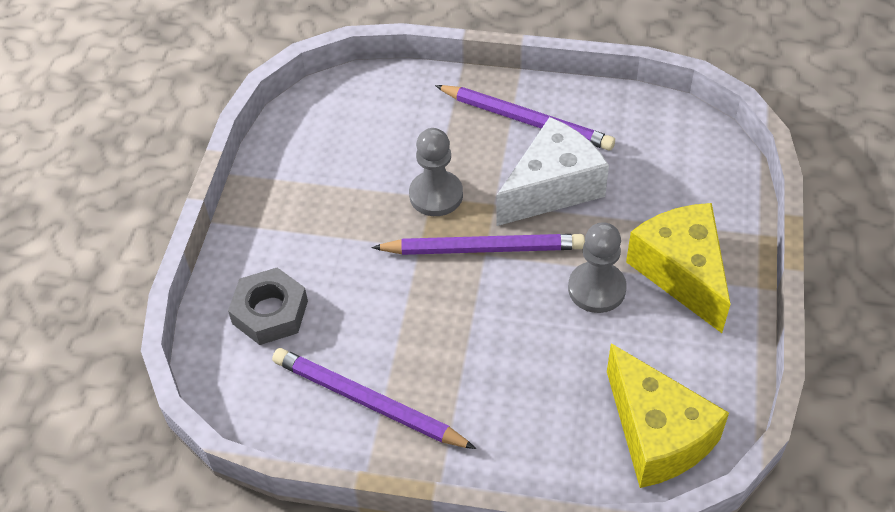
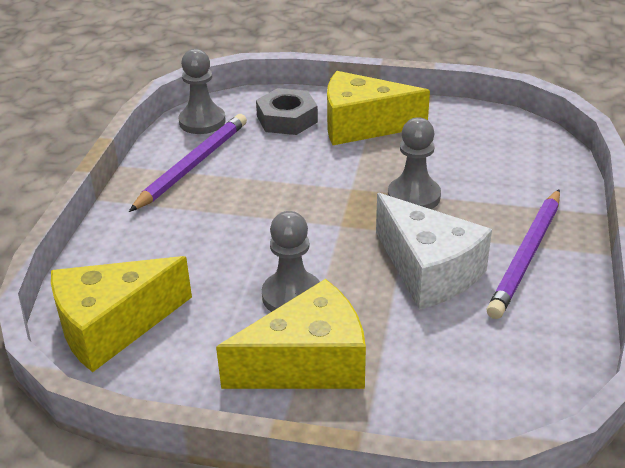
camera: 90 degrees right, 15 degrees down
(265, 405) = (202, 121): none -> grey pawn
(294, 238) = (362, 126): none -> yellow cheese
(483, 249) = (347, 224): purple pencil -> none

